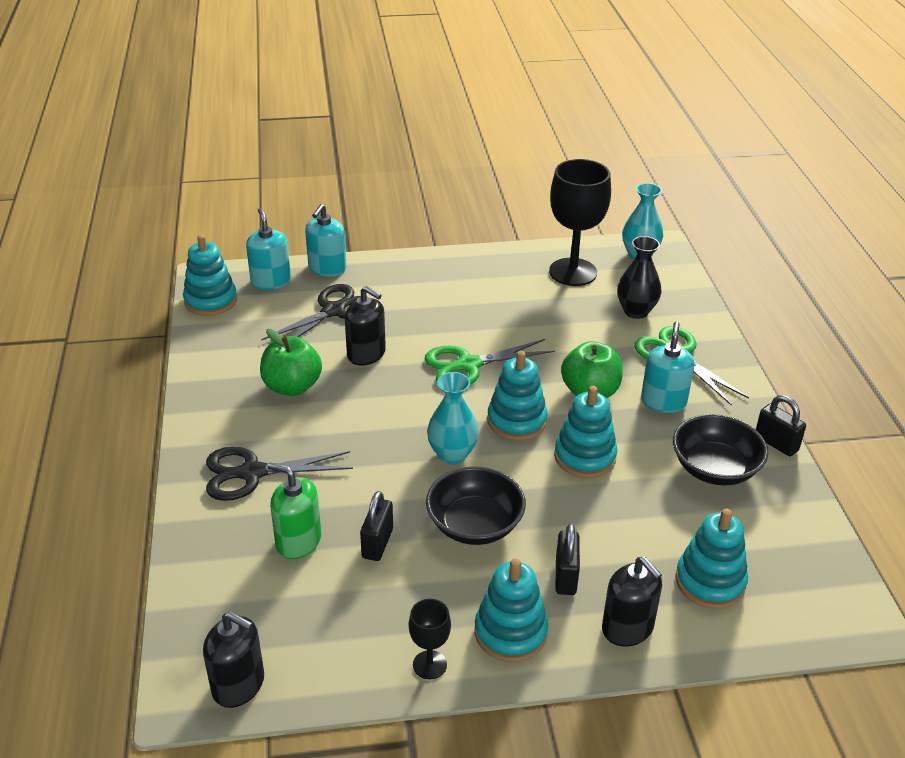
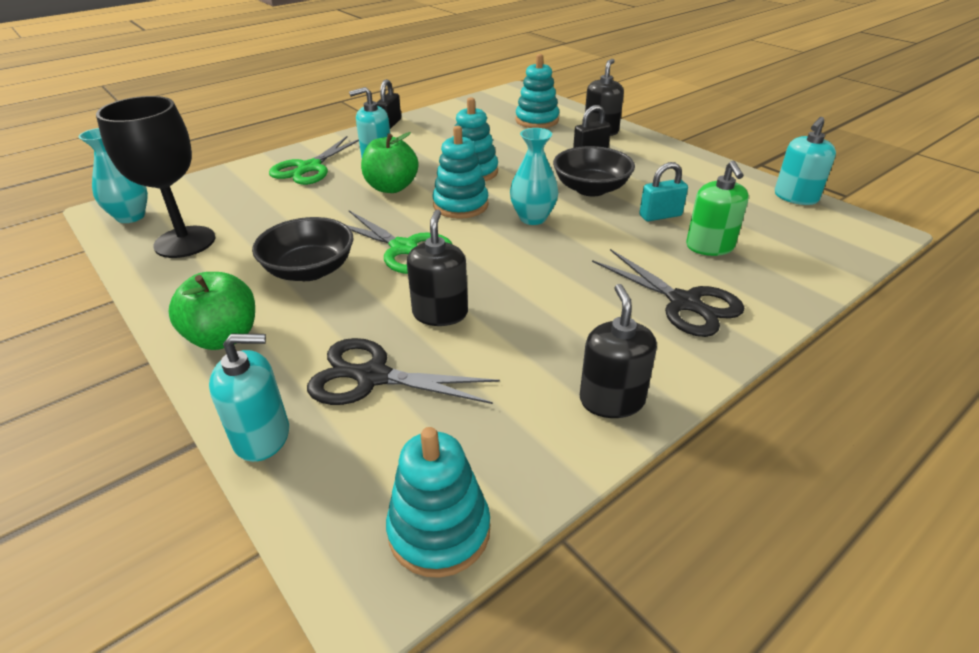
camera: 120 degrees left, 0 degrees up
(238, 685) = (837, 219): black soap dispenser -> black soap dispenser (611, 400)
(270, 281) = (335, 484): turquoise soap dispenser -> turquoise soap dispenser (795, 197)
(292, 387) = (545, 339): green apple -> green apple (224, 337)
(377, 543) = (660, 216): black padlock -> turquoise padlock
(429, 665) = (713, 170): black goblet -> none
(510, 632) = (654, 156): turquoise stacking toy -> none
(636, 311) = (248, 196): black vase -> none
(714, 469) = (436, 135): black bowl -> black bowl (309, 270)

